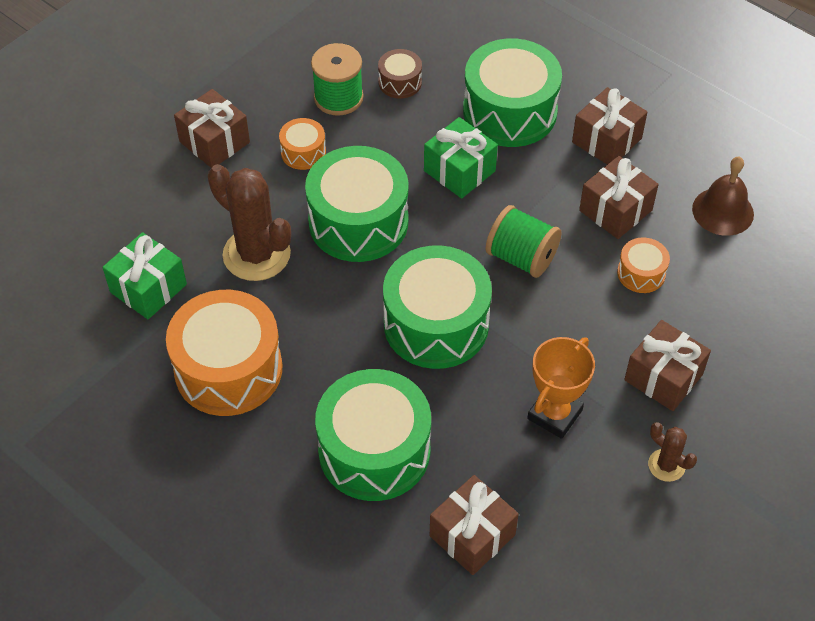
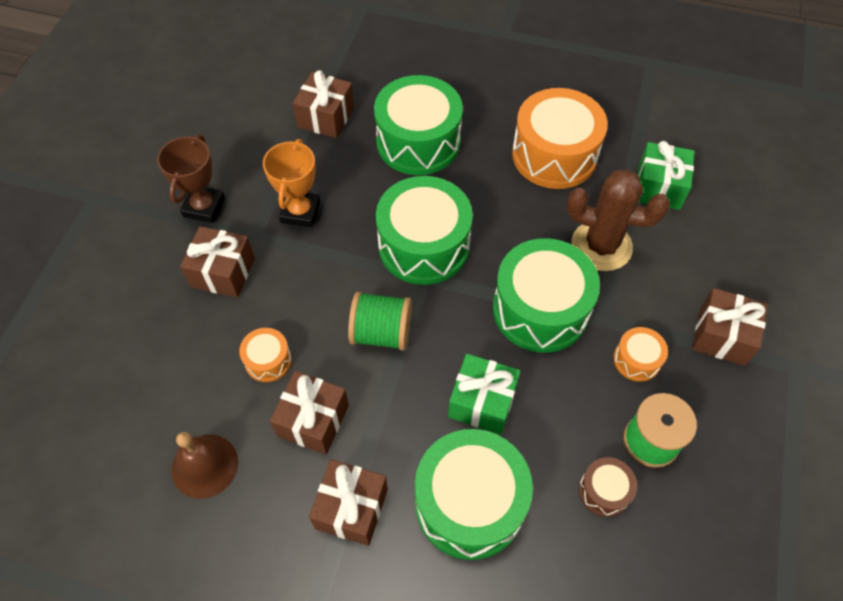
camera: 155 degrees right, 5 degrees up
(666, 465) = (204, 207): brown cactus -> brown trophy

